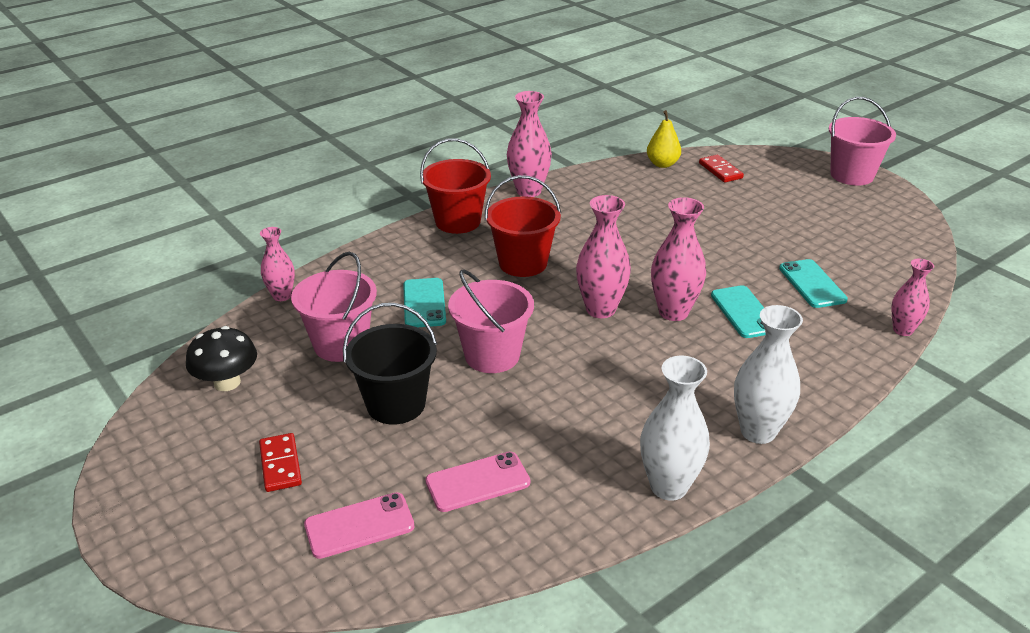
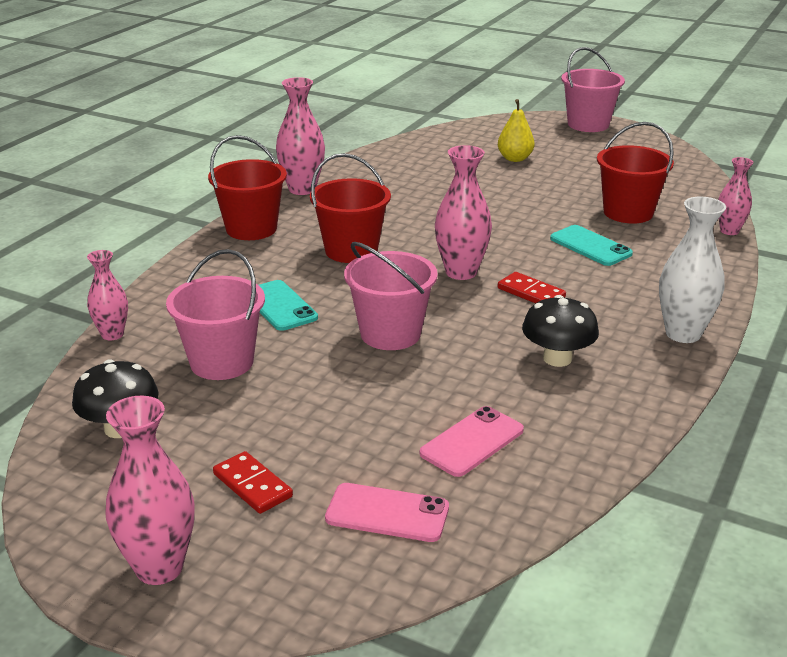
camera: 25 degrees left, 5 degrees down
(359, 525) = (387, 513): pink phone -> pink phone turned 60 degrees clockwise
(396, 404) = (329, 399): black bucket -> none
(617, 422) = (557, 358): none -> black mushroom
(662, 164) = (413, 144): yellow pear -> yellow pear (515, 159)
(668, 486) = (647, 396): white vase -> none
(673, 312) = (529, 260): pink vase -> pink vase (159, 568)
(720, 171) = (472, 140): red domino -> red domino (531, 293)
(812, 284) = (628, 212): turquoise phone -> red bucket

